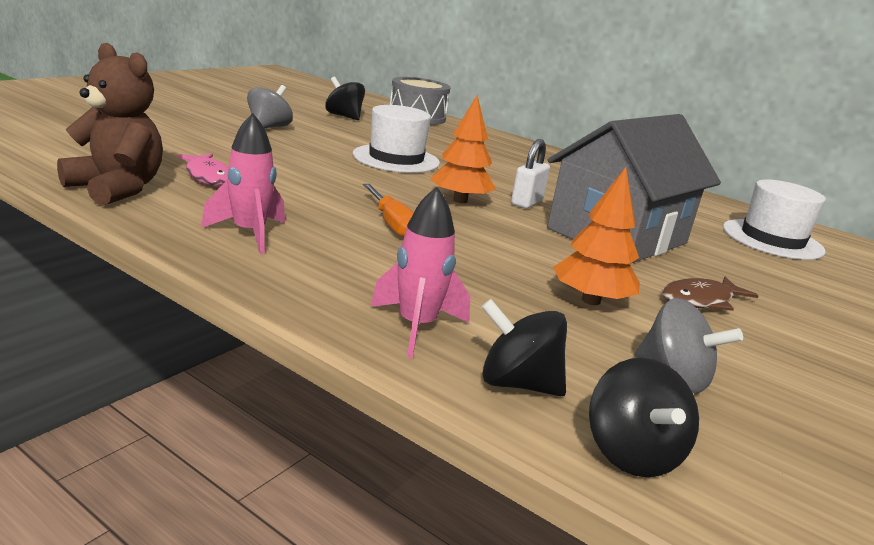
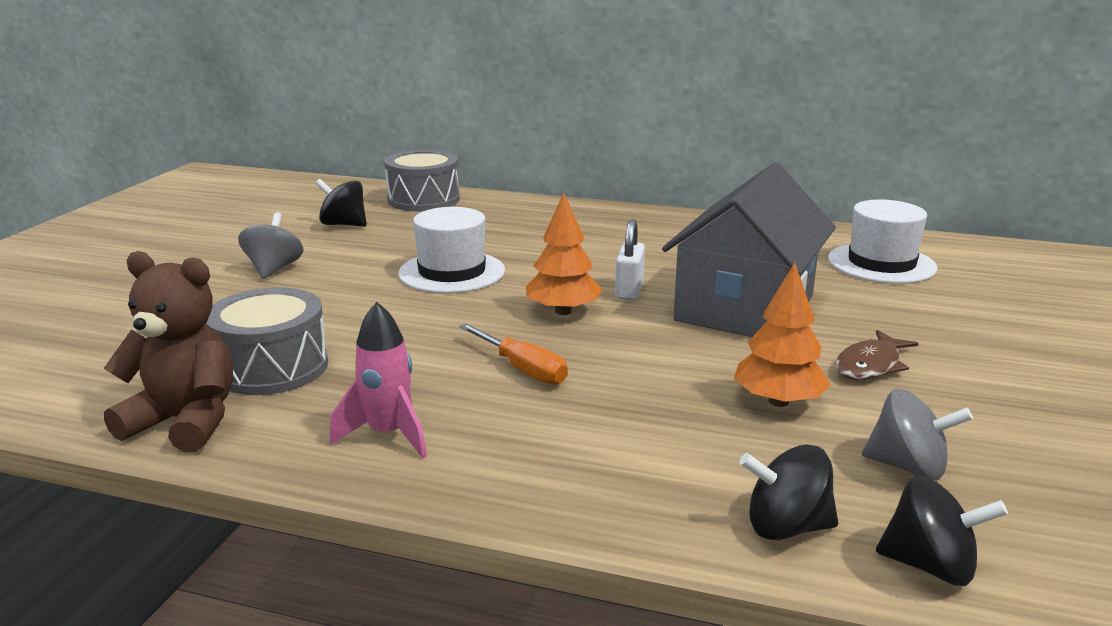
camera: 15 degrees left, 0 degrees up
(208, 176) = (272, 367): pink fish -> grey drum
(416, 327) = (649, 495): pink rocket -> none
(631, 453) = (930, 566): black spinning top -> black spinning top turned 45 degrees counterclockwise

